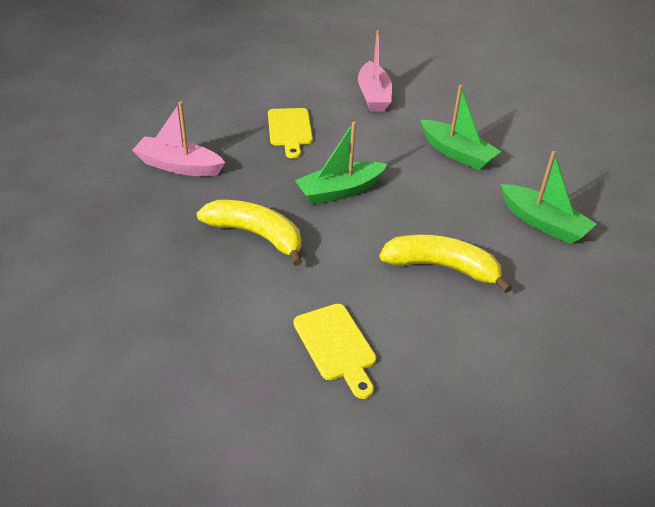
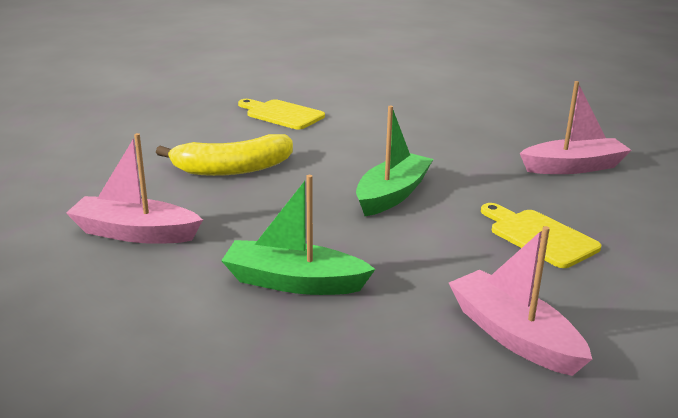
camera: 150 degrees right, 15 degrees down
(256, 235) = (419, 145): yellow banana -> none
(543, 223) = (135, 233): green boat -> pink boat

